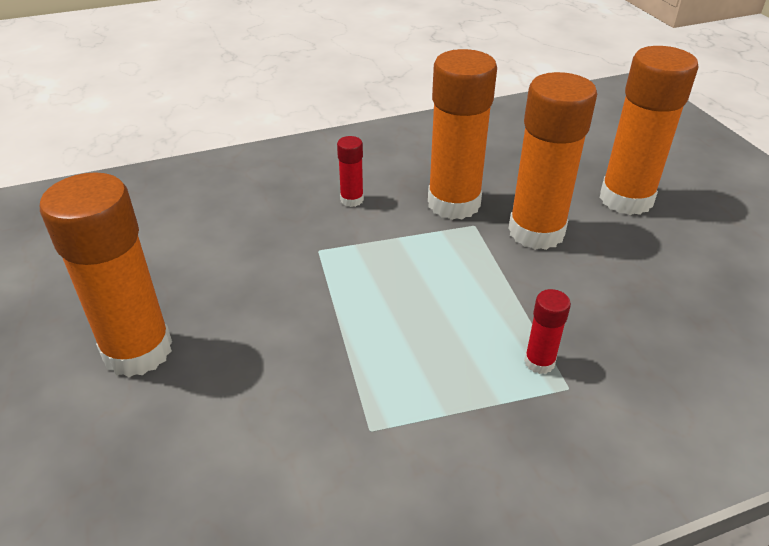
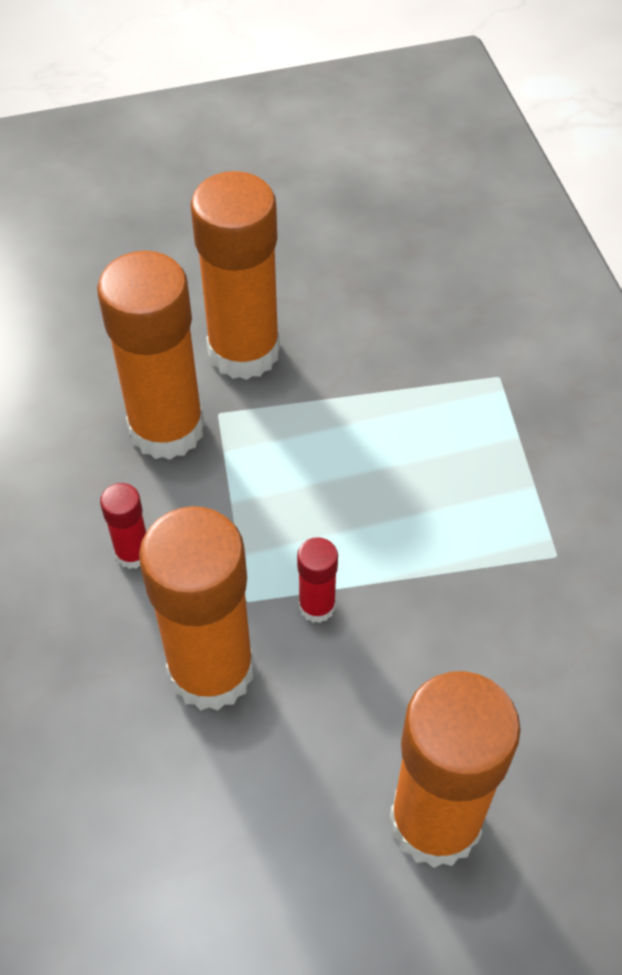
camera: 85 degrees left, 15 degrees up
(539, 362) = (464, 393): red glue stick -> red glue stick (317, 606)
(626, 199) = (191, 250): orange glue stick -> orange glue stick (211, 671)

